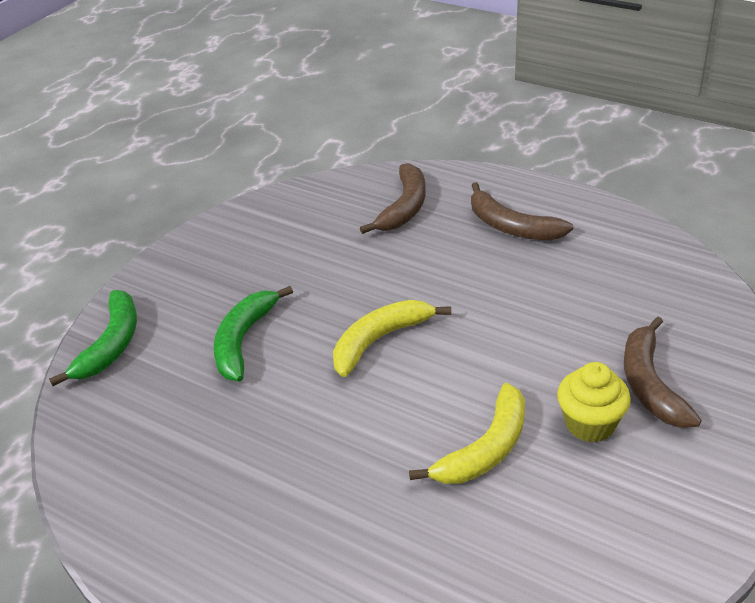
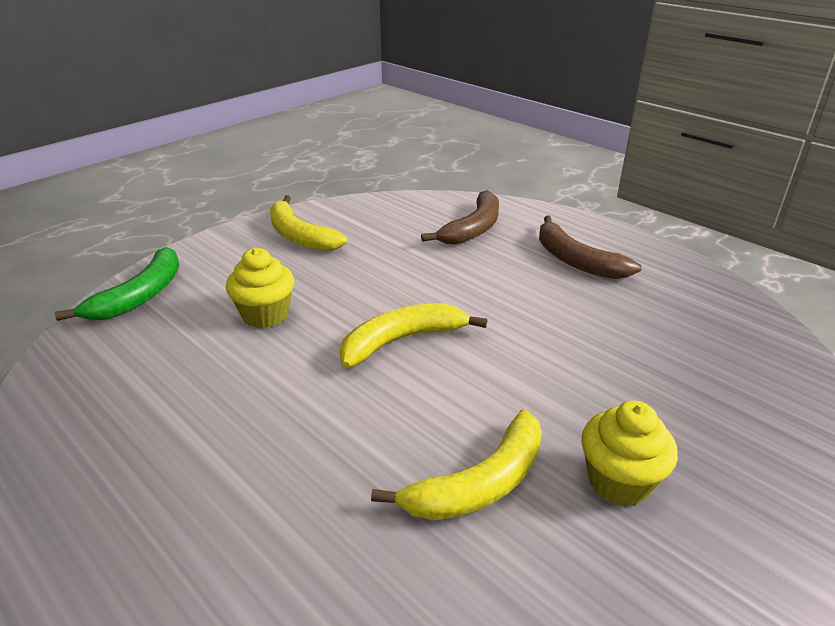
camera: 10 degrees right, 5 degrees down
(234, 248) = (299, 235): none -> yellow banana
(243, 340) = (265, 315): green banana -> yellow cupcake
(650, 384) = (704, 448): brown banana -> none

